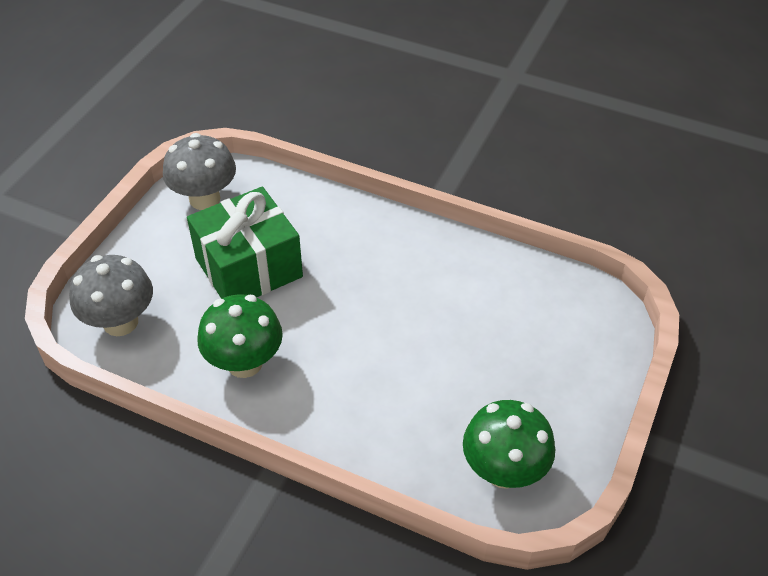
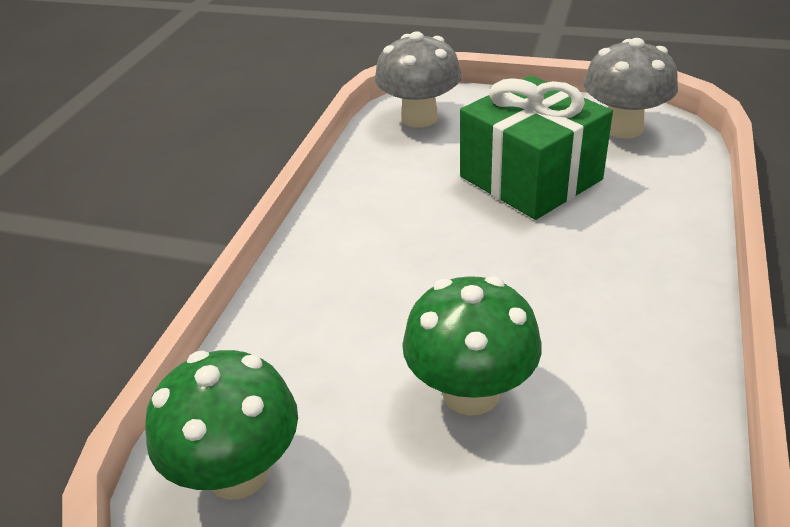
camera: 85 degrees right, 10 degrees down
(244, 363) = (386, 202): green mushroom -> green mushroom (470, 392)

